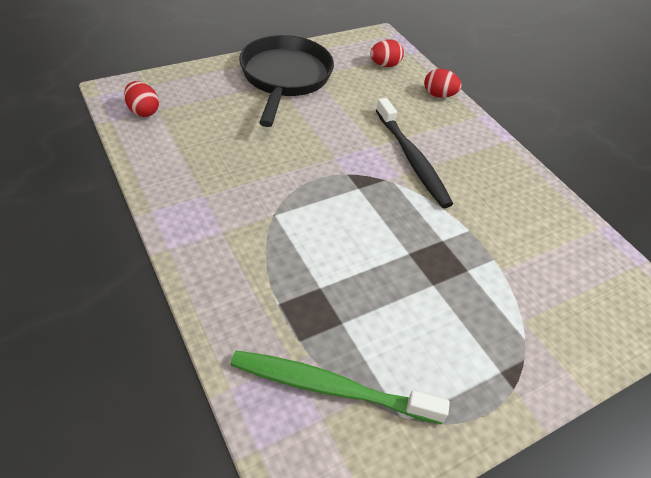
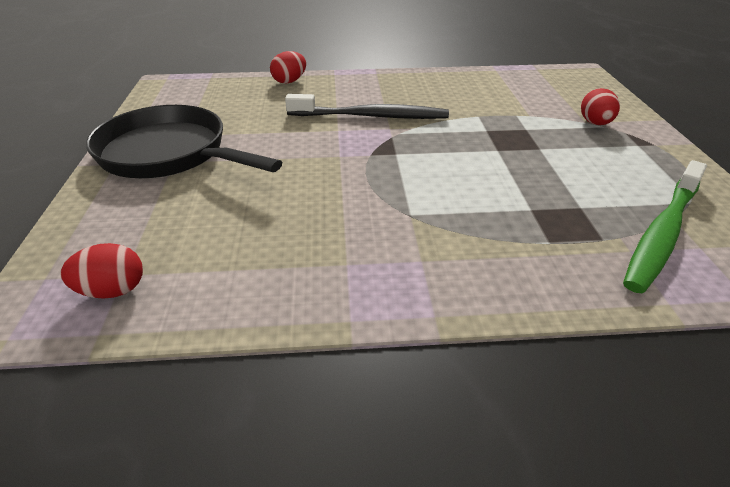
camera: 60 degrees left, 10 degrees down
(384, 65) = (214, 93): red egg -> red egg (595, 123)

